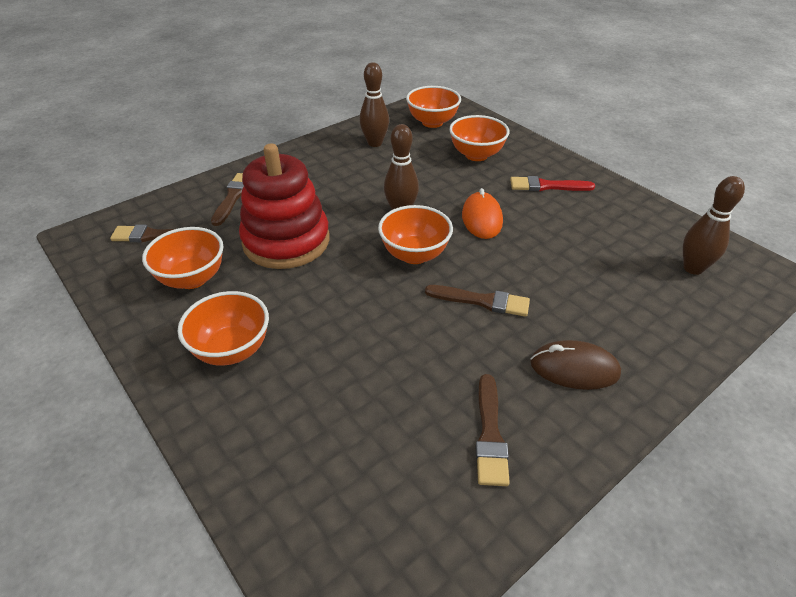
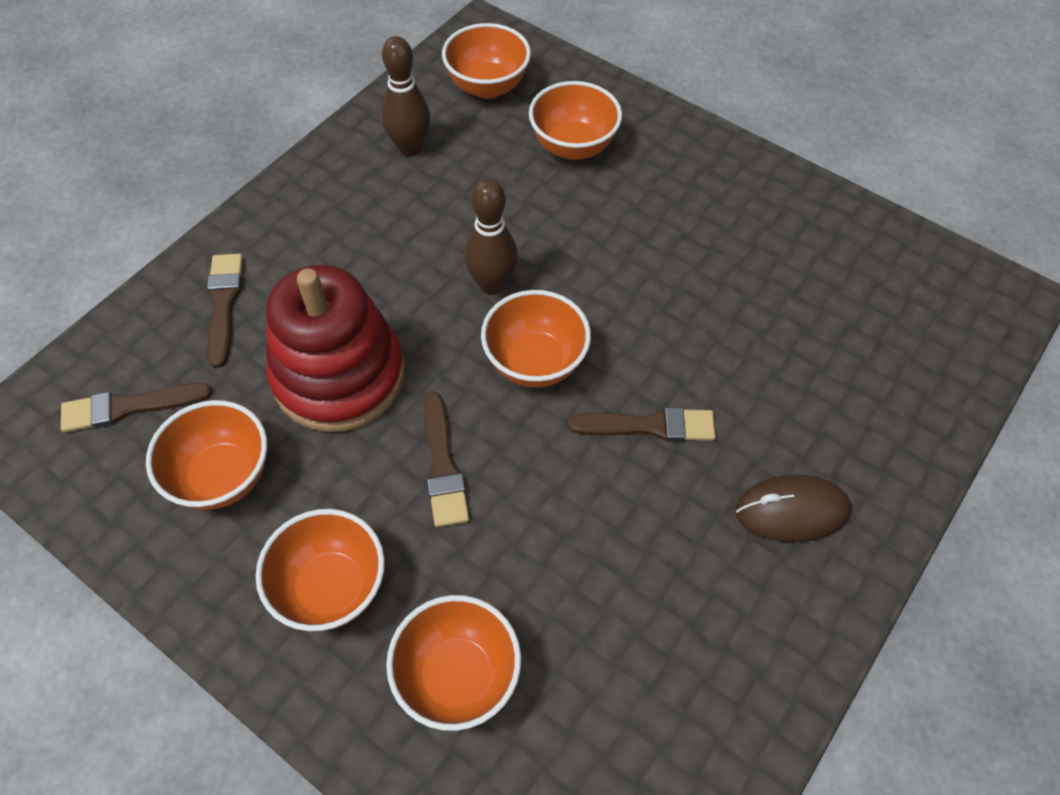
camera: 15 degrees left, 15 degrees up
(295, 419) = (457, 676): none -> orange bowl
(481, 218) = (612, 274): orange mouse -> none
(490, 434) = (710, 636): brown brush -> brown brush (443, 466)
(547, 186) = (690, 192): red brush -> none
(693, 268) = (911, 309): brown bowling pin -> none

